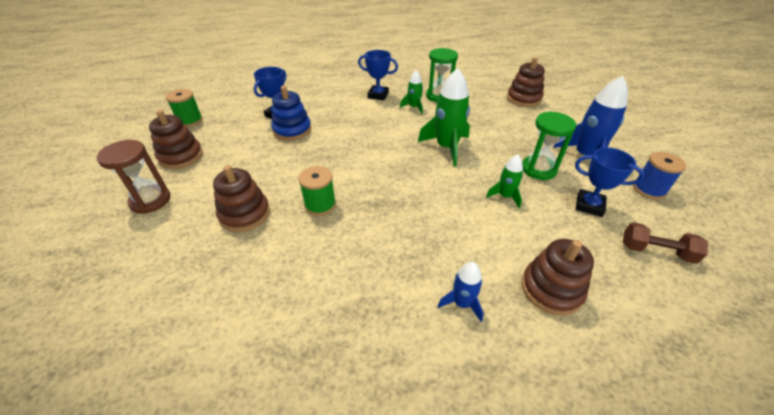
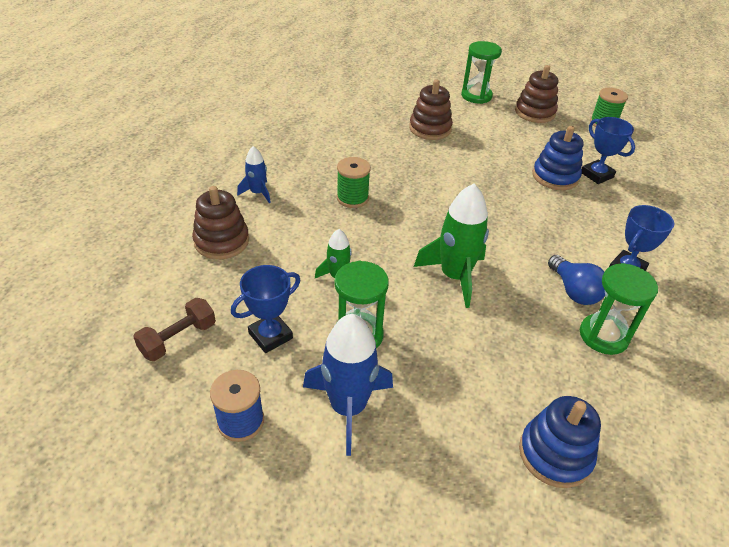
camera: 115 degrees right, 0 degrees up
(150, 200) = (476, 96): brown hourglass -> green hourglass
(320, 205) = (414, 163): green spool -> green spool (352, 198)
(414, 107) = (574, 291): green rocket -> blue light bulb
(523, 99) = (555, 454): brown stacking toy -> blue stacking toy

